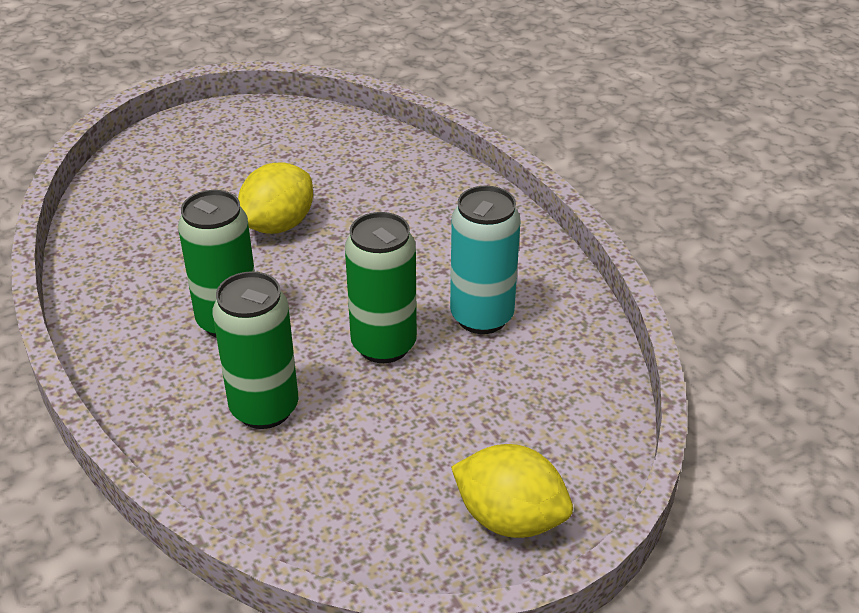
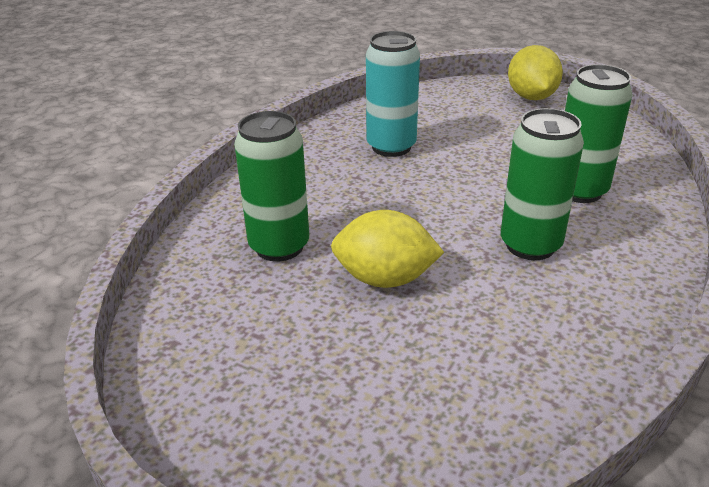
camera: 120 degrees left, 5 degrees down
(384, 345) = (463, 171): green can -> green can (279, 246)

